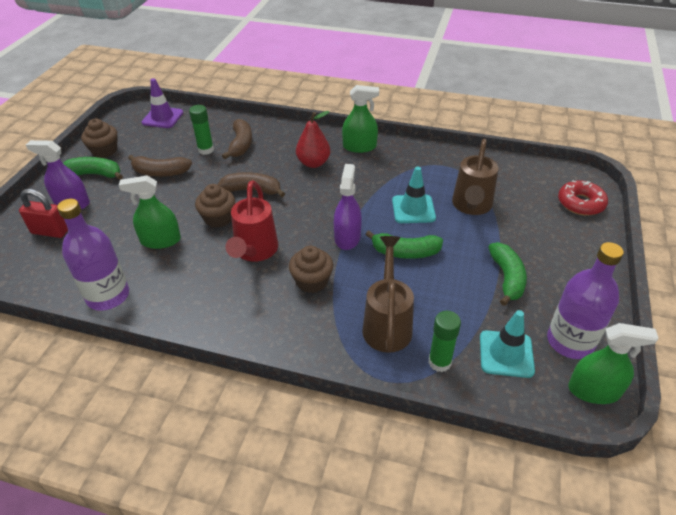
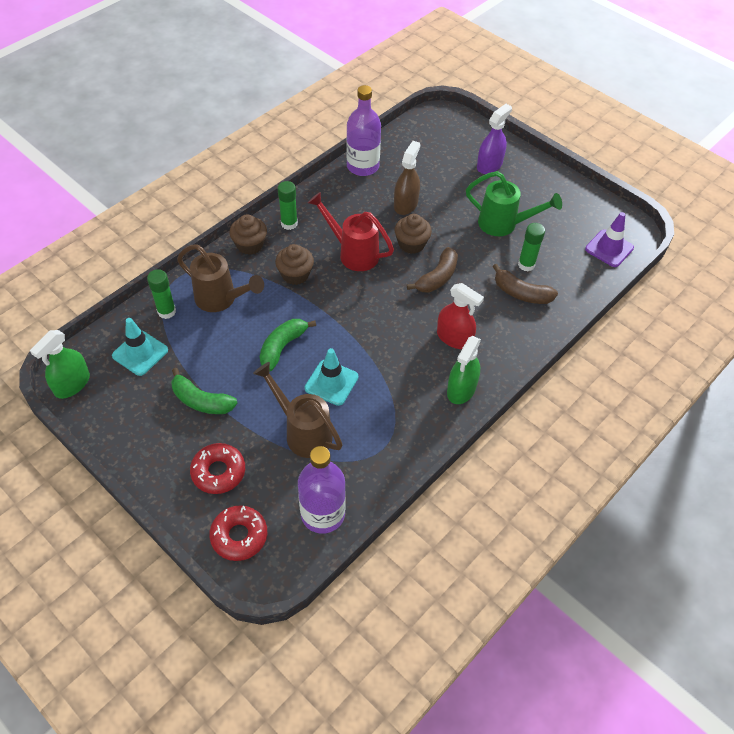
camera: 115 degrees right, 10 degrees up
(50, 231) = (458, 149): red padlock -> none
(95, 174) = (526, 184): green banana -> none
(104, 151) = (564, 196): brown cupcake -> brown cupcake (250, 245)
(160, 173) = (504, 225): brown banana -> green watering can
(161, 240) = (405, 204): green spray bottle -> brown spray bottle
(240, 319) = (289, 223): none -> green glue stick
(313, 163) = (454, 338): red pear -> red spray bottle
(347, 237) = (328, 317): purple spray bottle -> none
(551, 236) = (218, 472): none -> red donut
(570, 341) = (115, 399): purple bottle -> purple bottle (323, 514)

